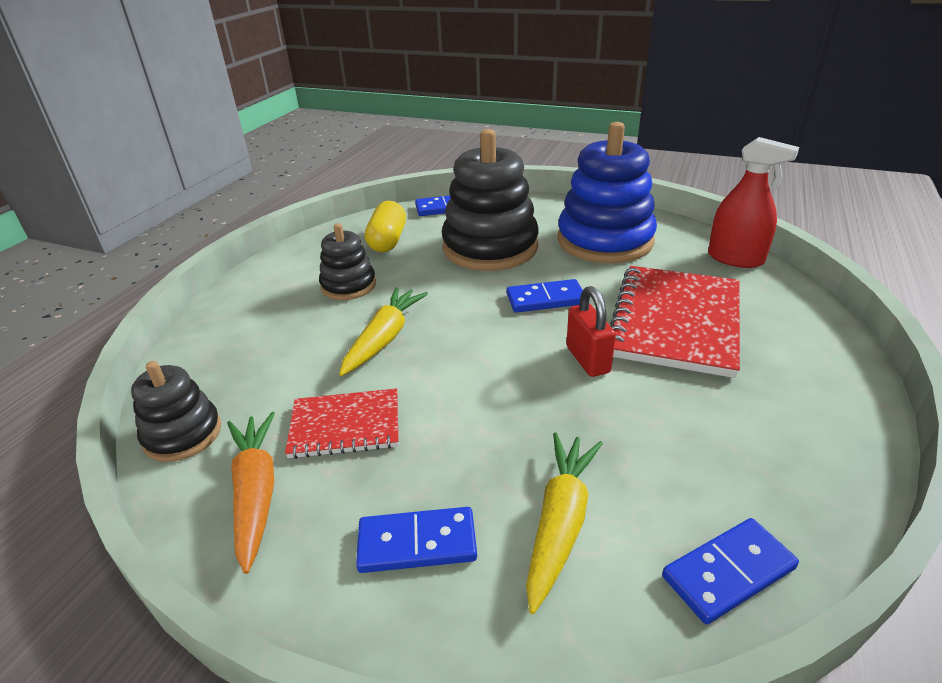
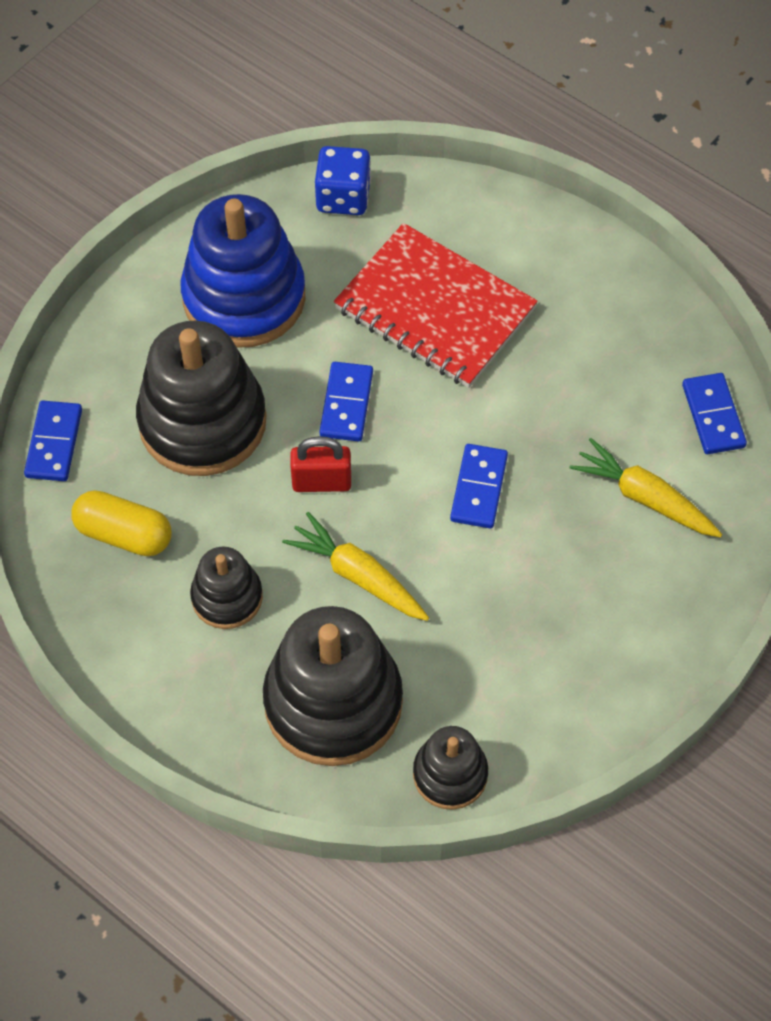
camera: 75 degrees left, 25 degrees up
(256, 493) = (548, 709): orange carrot -> none
(260, 351) = (333, 702): none -> black stacking toy
(345, 425) = (486, 631): red notebook -> none
(417, 543) = (635, 597): blue domino -> blue domino (479, 488)
(587, 360) = (465, 406): red padlock -> red padlock (321, 482)
(735, 259) = (343, 197): red spray bottle -> blue dice

